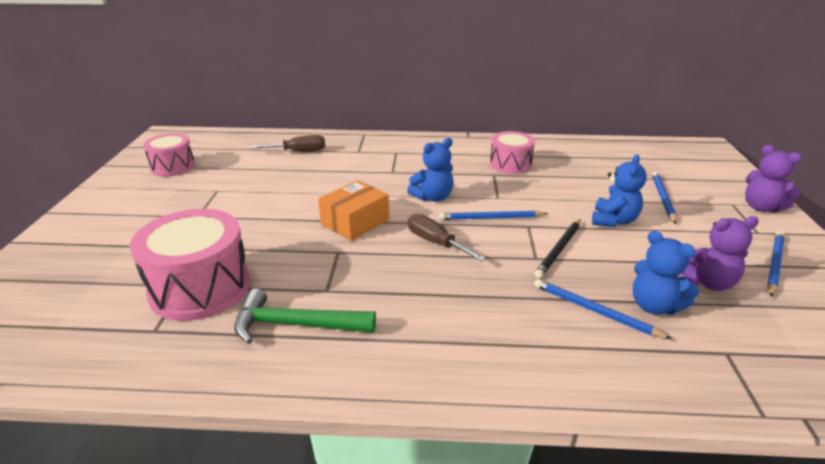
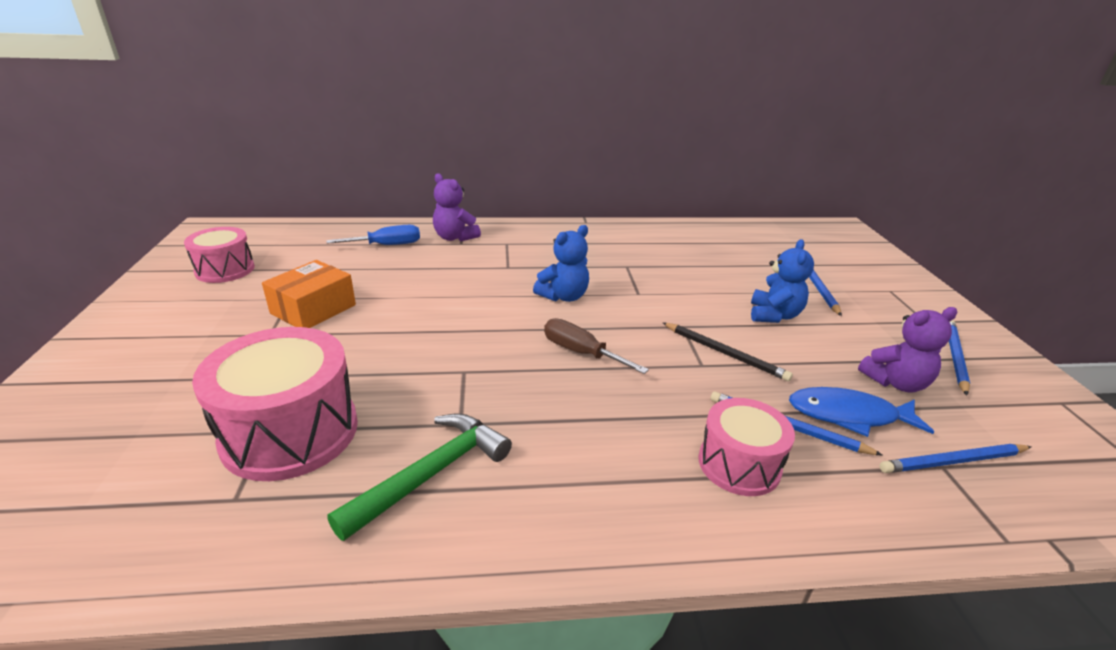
camera: 10 degrees left, 0 degrees up
(296, 325) = (431, 474): green hammer -> green hammer turned 135 degrees clockwise
(299, 151) = (387, 245): brown screwdriver -> blue screwdriver
(355, 222) = (477, 331): orange box -> orange box (313, 309)
(491, 218) = (637, 319): blue pencil -> blue pencil (953, 462)
(510, 164) = (642, 254): pink drum -> pink drum (739, 464)
(559, 249) = (725, 353): black pencil -> black pencil turned 75 degrees counterclockwise
(654, 306) = (849, 415): blue teddy bear -> blue fish
(761, 207) = (919, 293): purple teddy bear -> purple teddy bear (455, 237)

